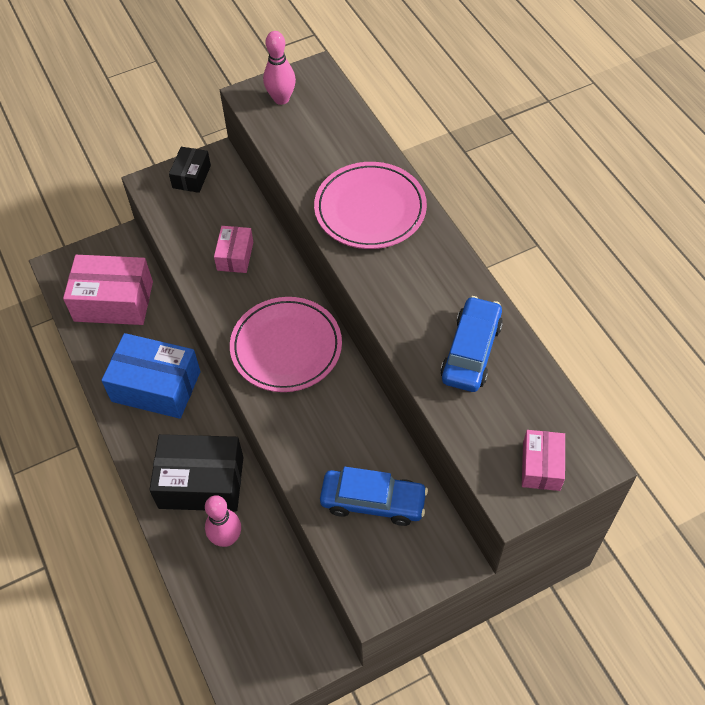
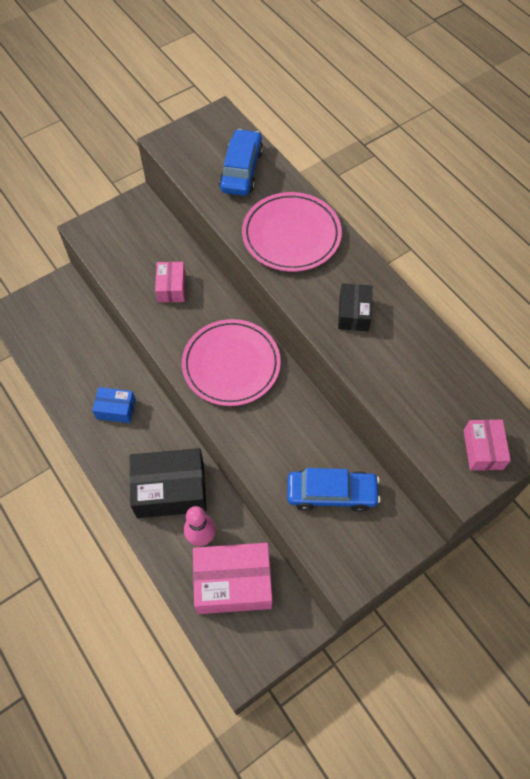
camera: 10 degrees left, 5 degrees up
(113, 301) = (65, 337): pink box -> pink box (233, 583)
(156, 386) = (116, 409): blue box -> blue box, size x0.53
(191, 176) = (120, 220): black box -> black box (354, 313)
(281, 99) = (194, 143): pink bowling pin -> none
(471, 351) = (403, 354): blue car -> blue car (241, 170)

